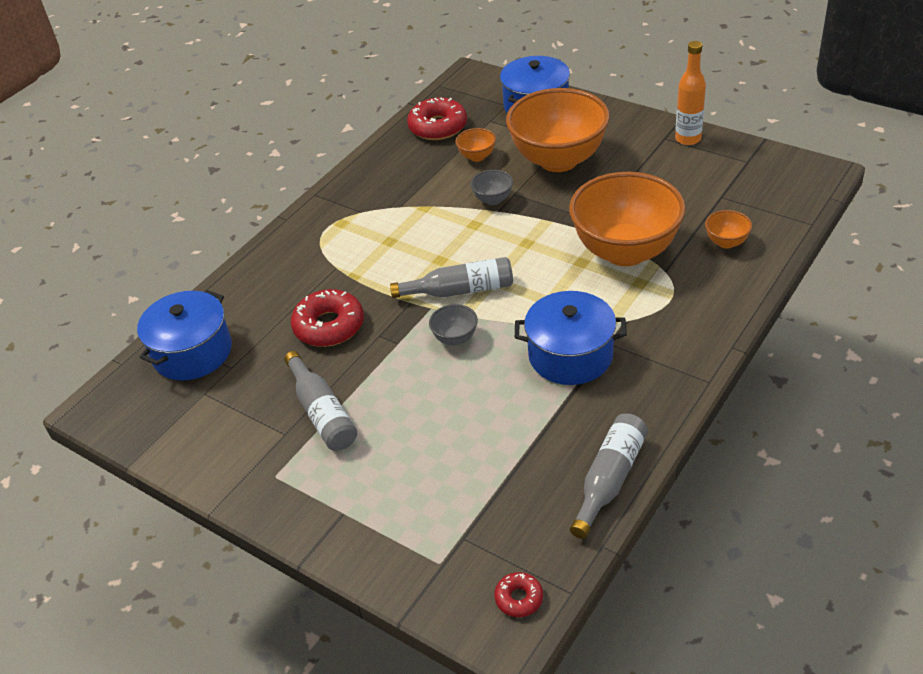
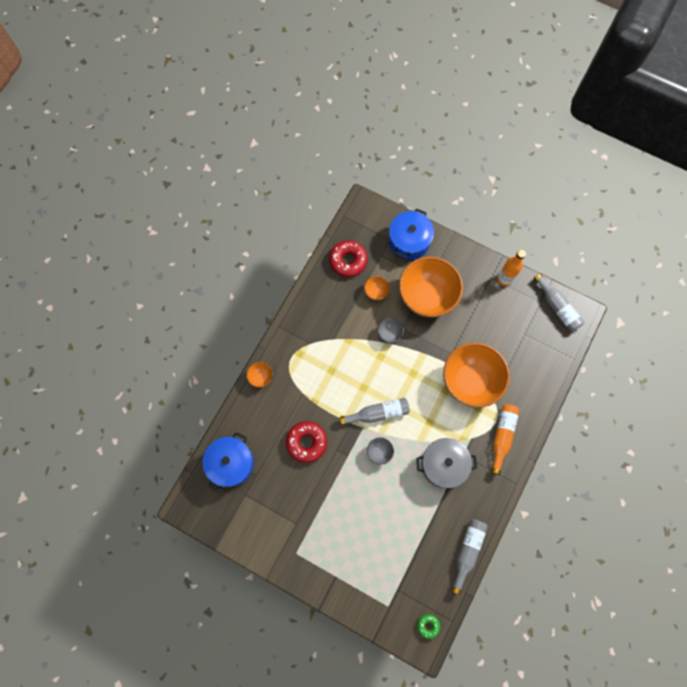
camera: 10 degrees left, 30 degrees up
(322, 412) = (313, 508): grey bottle -> grey bottle (557, 307)
(519, 598) = (428, 625): red donut -> green donut
(570, 355) = (443, 465): blue pot -> grey pot
(682, 318) = (502, 436): none -> orange bottle
(726, 242) = (526, 374): orange bowl -> orange bowl (261, 377)

